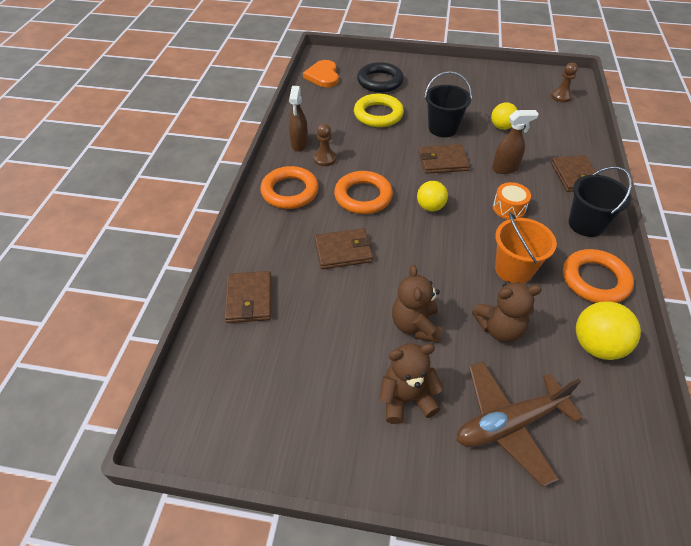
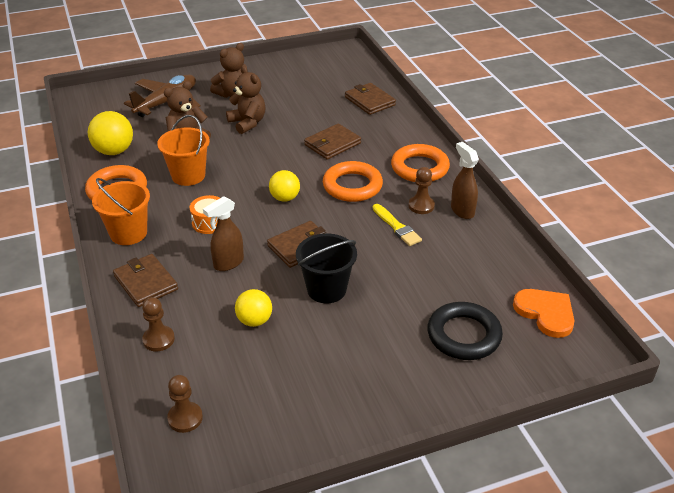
camera: 150 degrees right, 10 degrees down
(359, 150) = (397, 227): none -> yellow brush
(378, 114) = (417, 279): yellow ring -> none
(570, 137) = (158, 339): none -> brown pawn
(586, 224) = (128, 233): black bucket -> orange bucket

